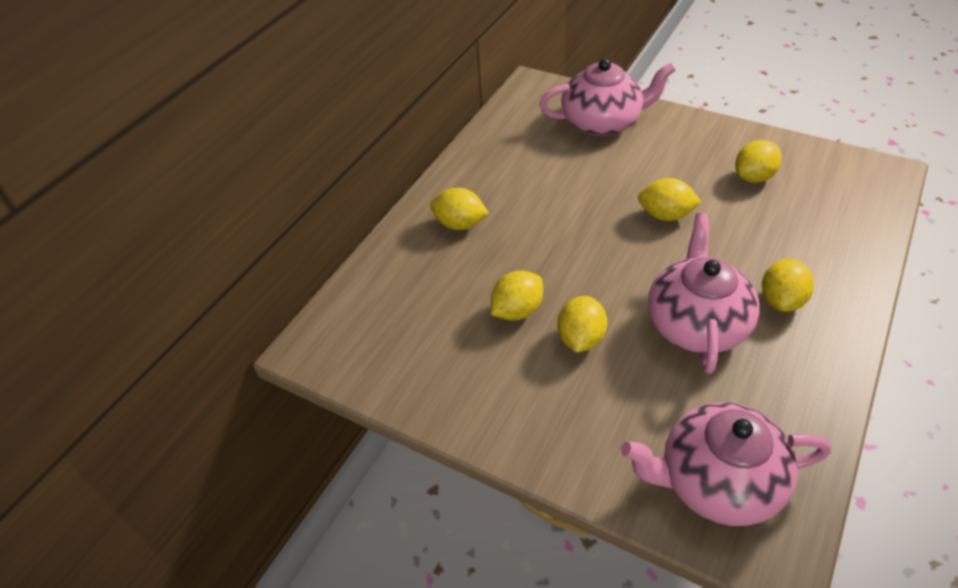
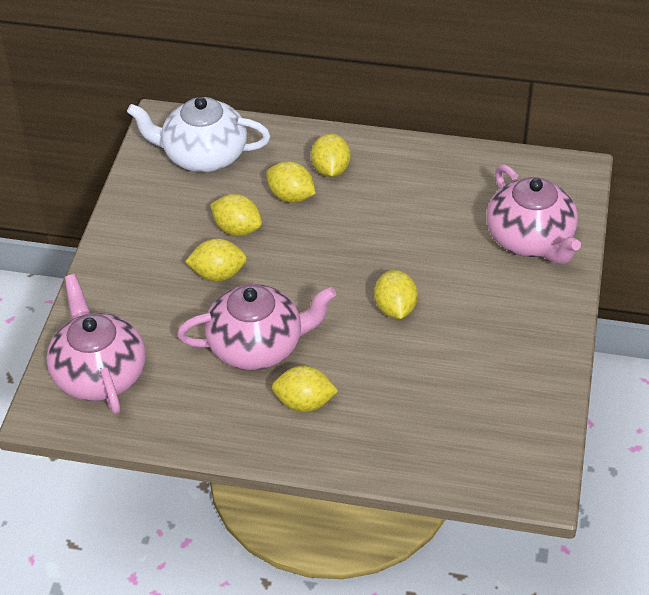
camera: 70 degrees right, 0 degrees up
(386, 320) = (203, 155): none -> white teapot
(753, 177) = (483, 372): yellow lemon -> yellow lemon (291, 196)

